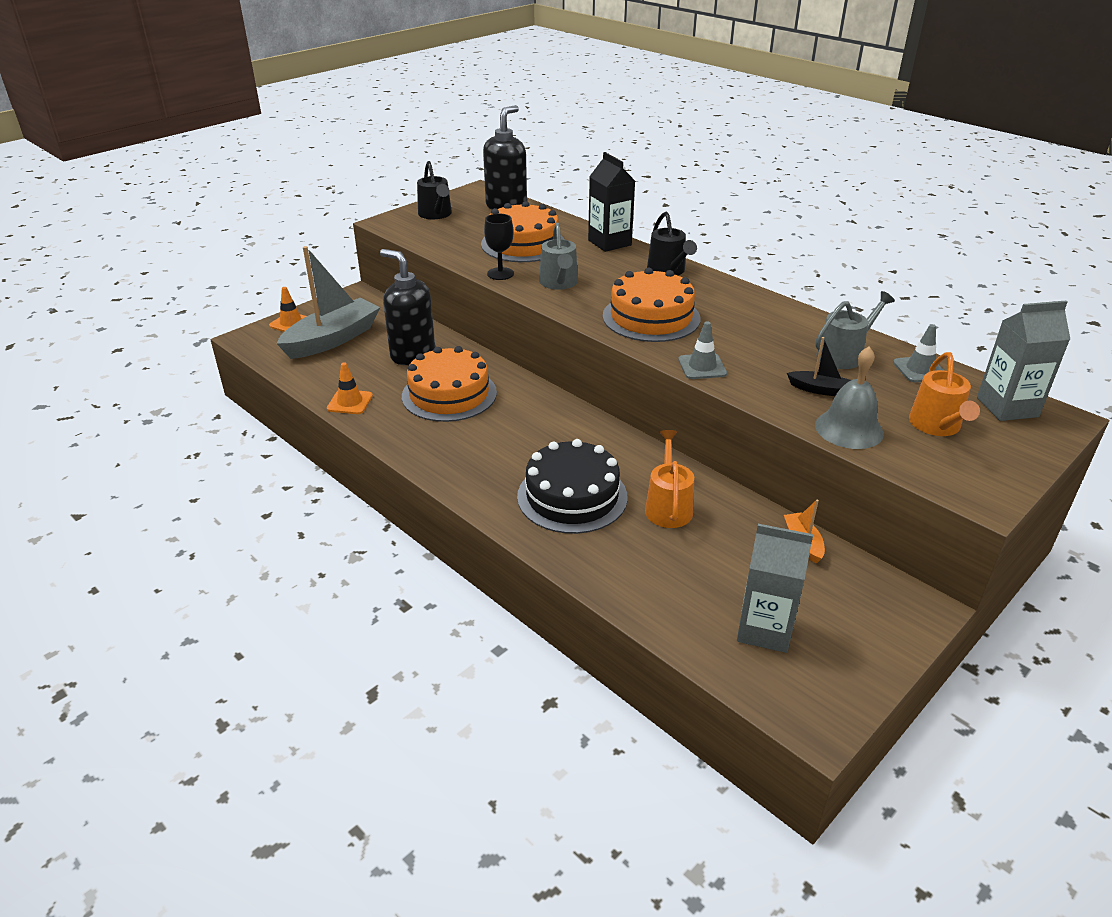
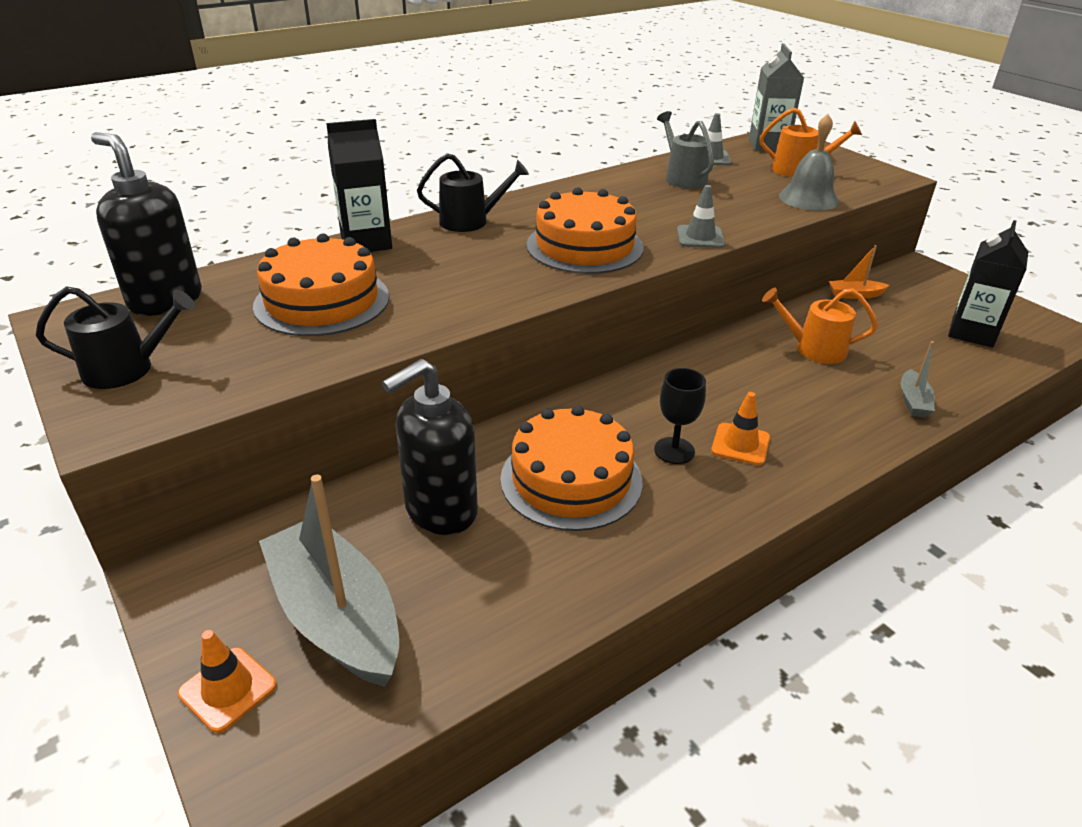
camera: 80 degrees left, 0 degrees up
(350, 402) = (569, 594): orange traffic cone -> orange traffic cone (740, 444)
(500, 274) = (414, 328): black goblet -> black goblet (674, 450)
(559, 283) = (469, 289): grey watering can -> none
(572, 496) = (804, 404): black cake -> none
(600, 564) = (913, 401): none -> grey boat
(764, 629) = (972, 332): grey carton -> black carton
(819, 390) = (744, 197): black boat -> none

